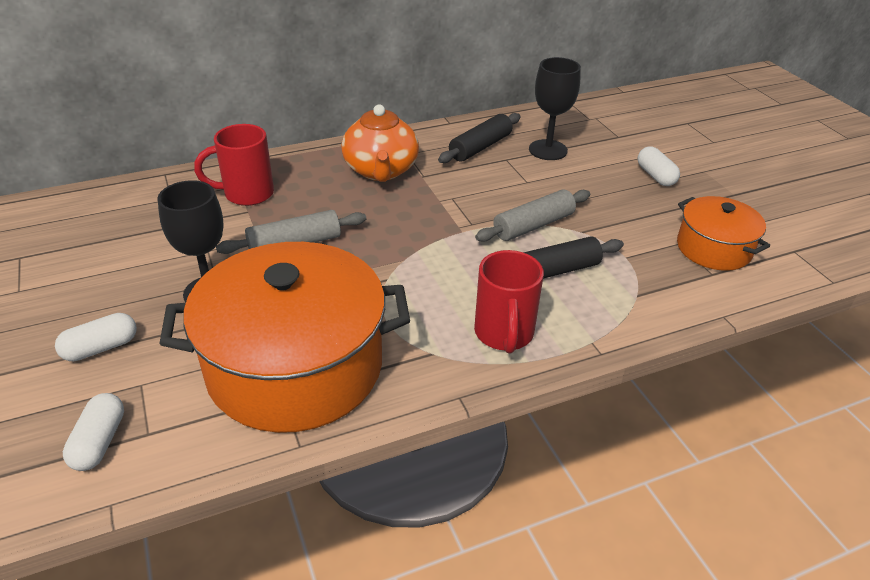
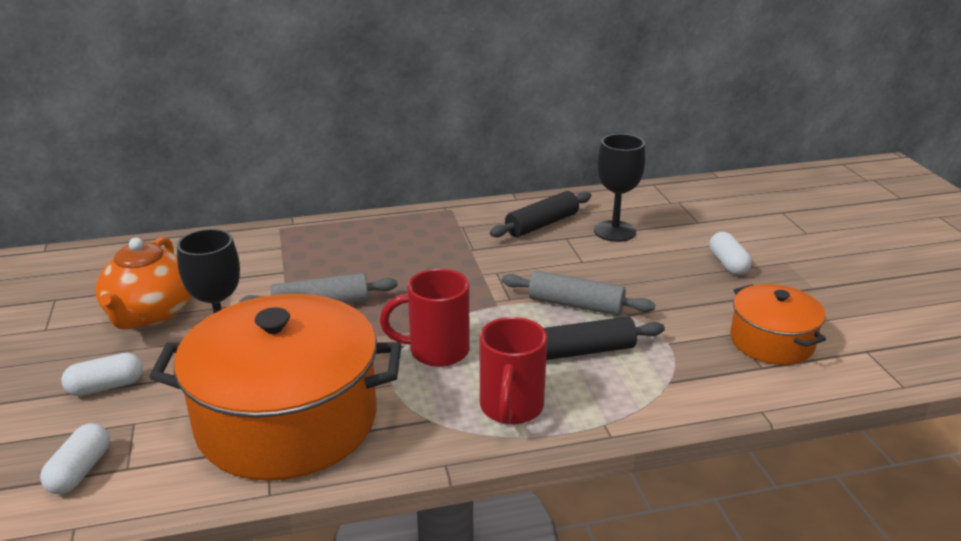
camera: 10 degrees right, 10 degrees down
(246, 194) = (287, 255): red mug -> red mug (436, 351)
(381, 171) = (429, 241): orange teapot -> orange teapot (150, 314)
(533, 225) = (575, 305): grey rolling pin -> grey rolling pin turned 45 degrees clockwise

